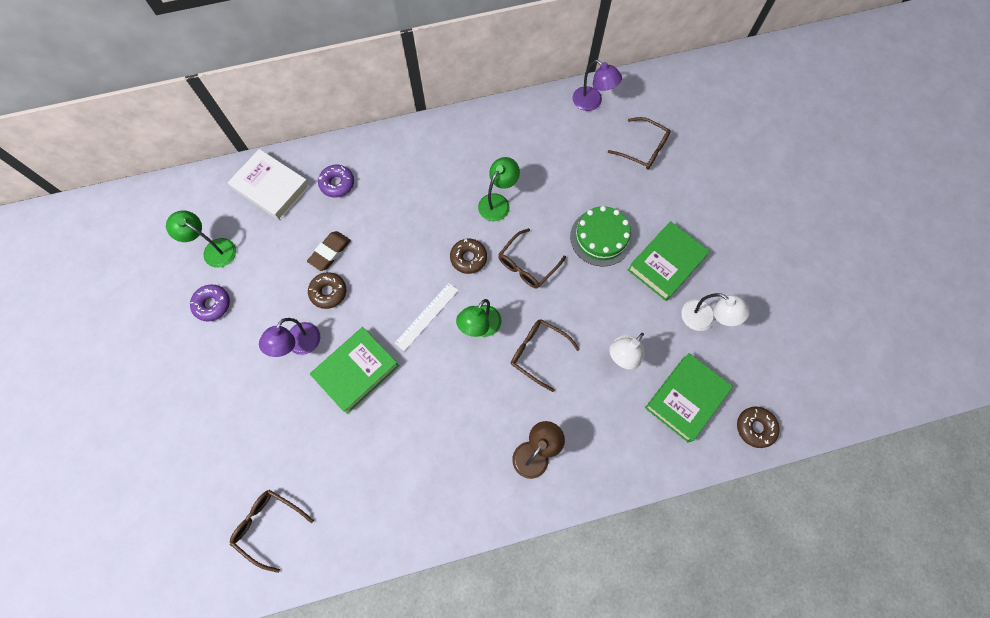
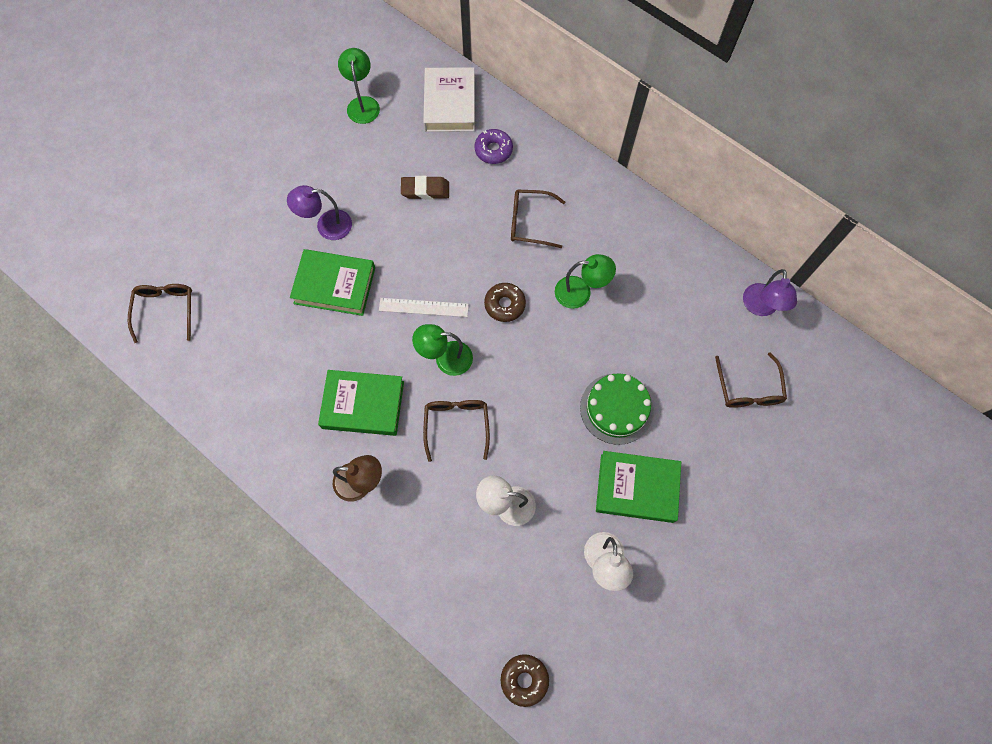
camera: 55 degrees right, 0 degrees up
(212, 304) = (315, 138): purple donut -> none
(328, 292) = (388, 215): brown donut -> none
(527, 264) = (537, 359): brown glasses -> brown glasses (530, 222)
(686, 398) = (507, 592): green book -> green book (363, 405)

